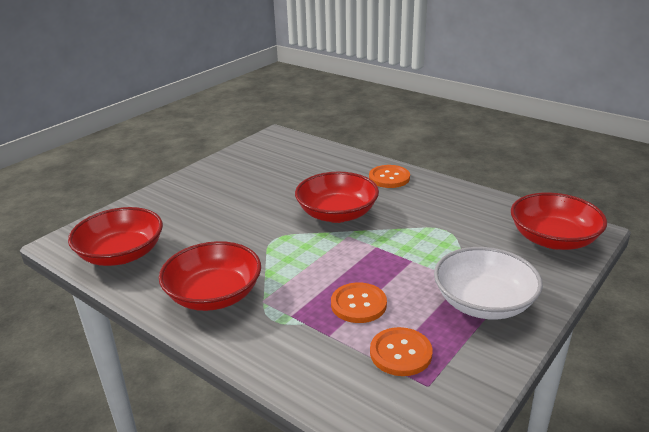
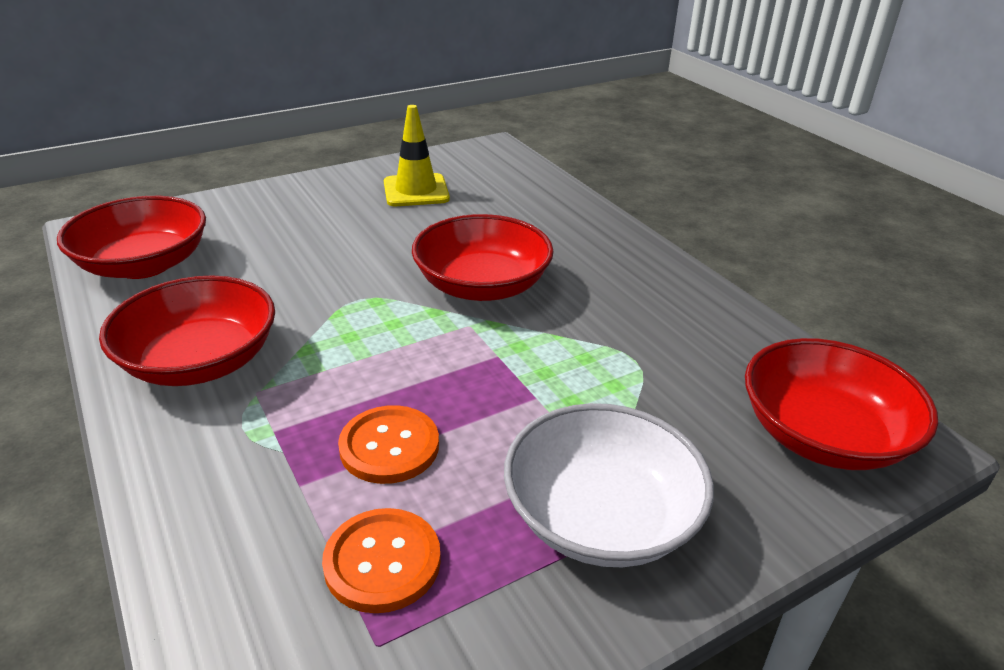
camera: 20 degrees right, 5 degrees up
(252, 171) = (416, 191): none -> yellow traffic cone
(389, 178) = (609, 249): orange button -> none

